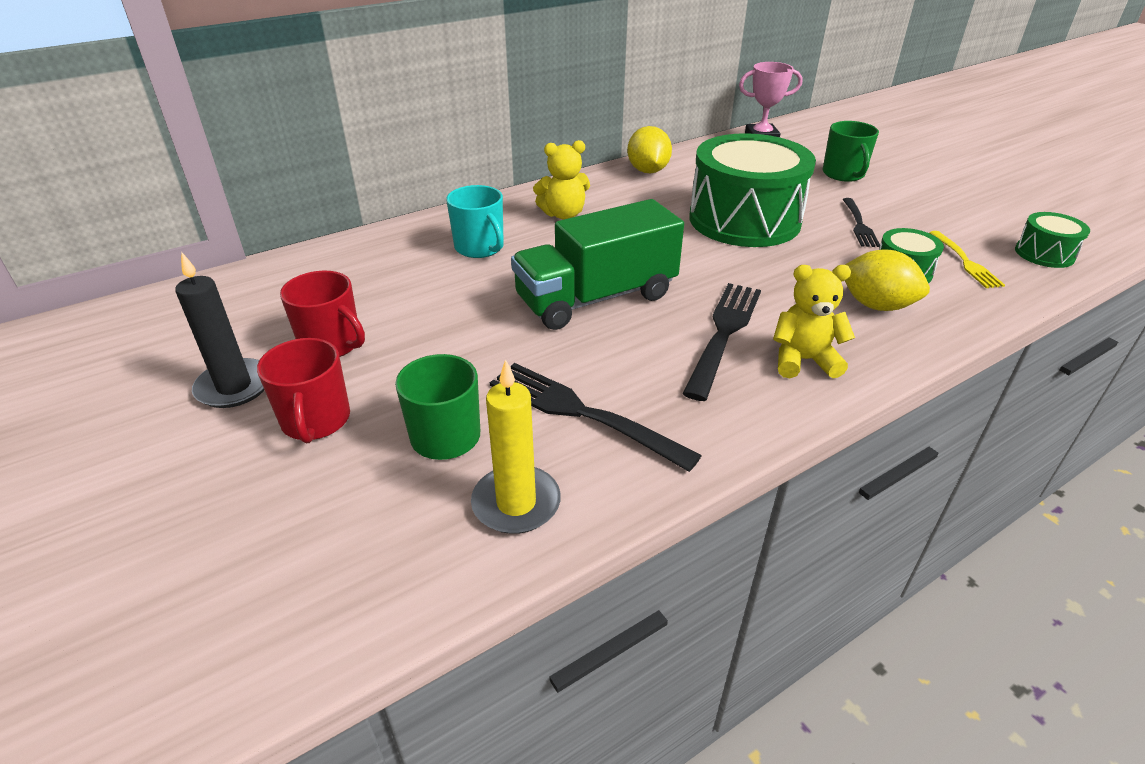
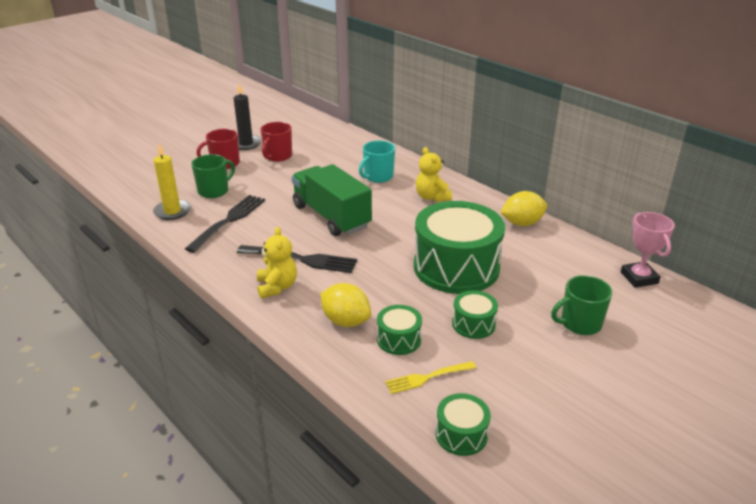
camera: 80 degrees right, 5 degrees down
(859, 225) = (473, 324): black fork -> green drum
(876, 305) = (346, 321): yellow lemon -> yellow lemon turned 75 degrees counterclockwise

